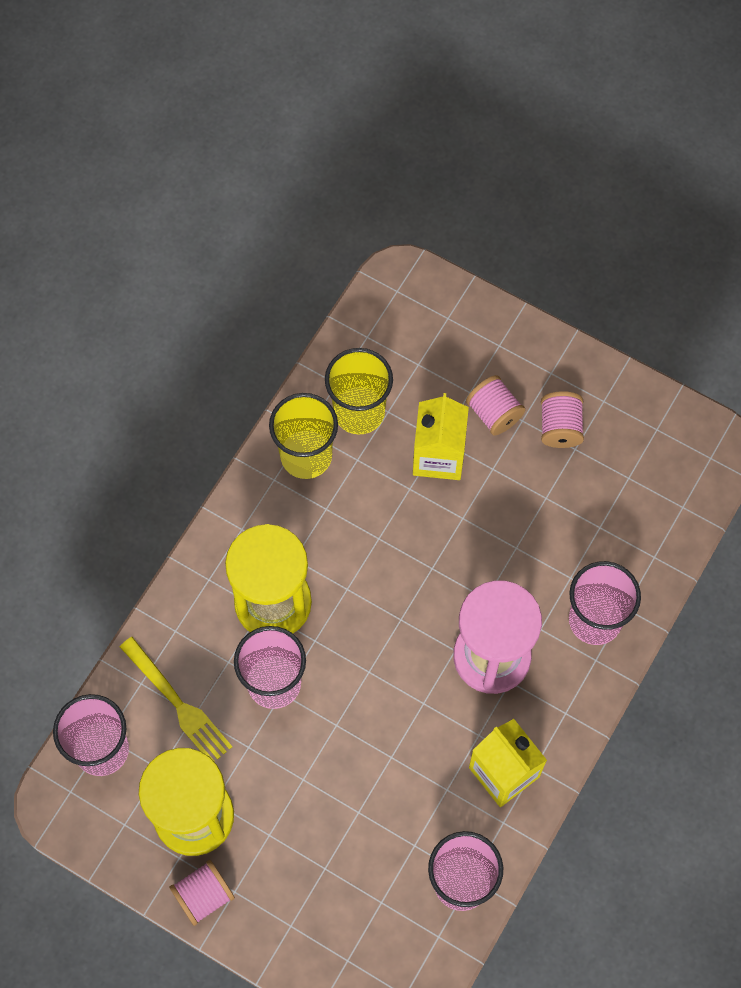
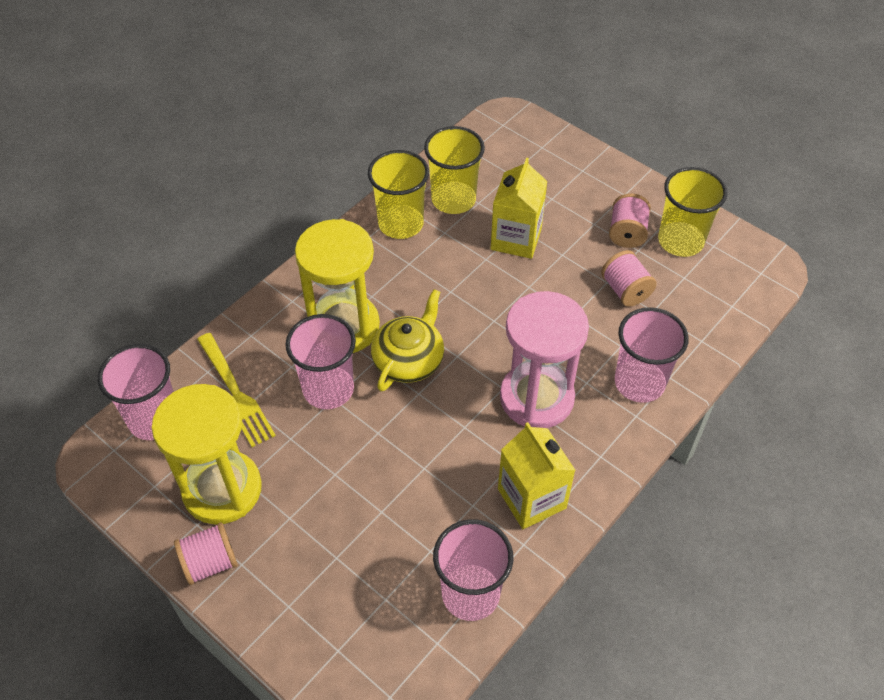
camera: 10 degrees right, 15 degrees down
(351, 633) = (409, 360): none -> yellow teapot
(494, 413) = (570, 215): pink spool -> pink spool (625, 290)
(620, 429) = (680, 241): none -> yellow cup

